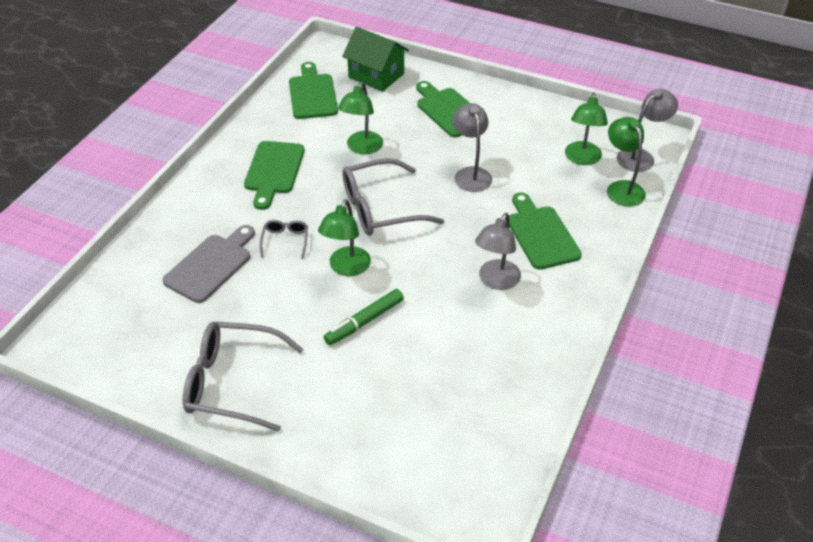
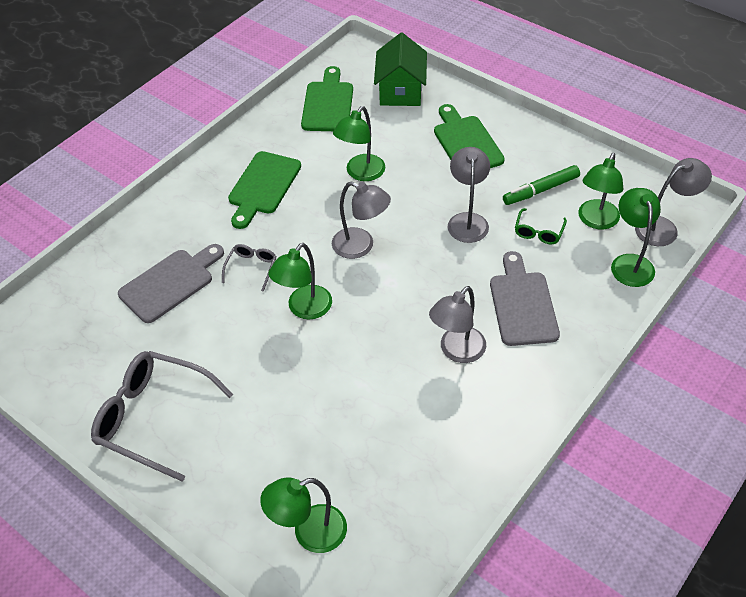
camera: 15 degrees right, 5 degrees up
(364, 321) = (304, 373): green marker -> green marker (540, 190)
(376, 75) = (400, 91): green house -> green house turned 45 degrees clockwise
(381, 208) = (361, 246): grey glasses -> grey lamp
(412, 453) = (309, 533): none -> green lamp
(536, 174) = (538, 231): none -> green glasses
(541, 234) = (522, 304): green cutting board -> grey cutting board

